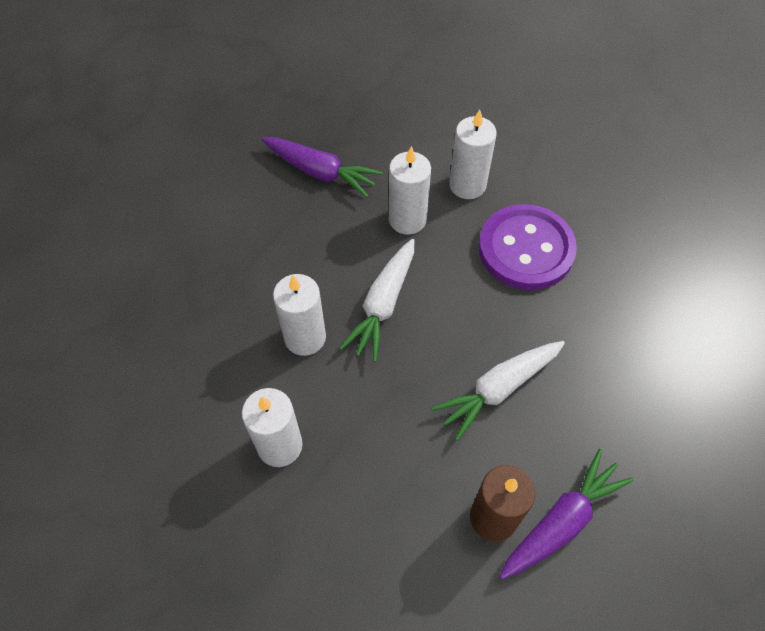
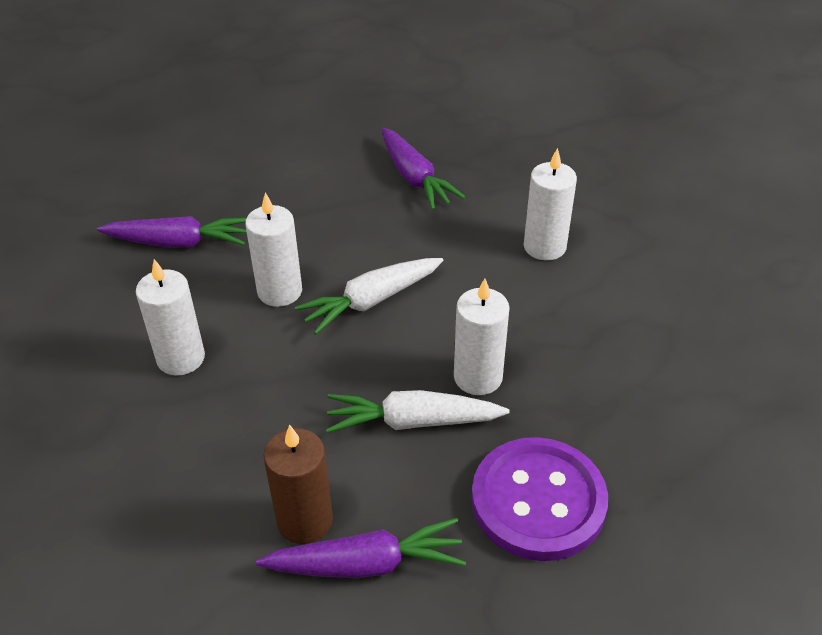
camera: 35 degrees right, 15 degrees down
(178, 340) = (179, 243): none -> purple carrot
(407, 219) = (459, 247): white candle -> white candle (478, 377)
(526, 249) = (554, 324): purple button -> purple button (538, 501)

